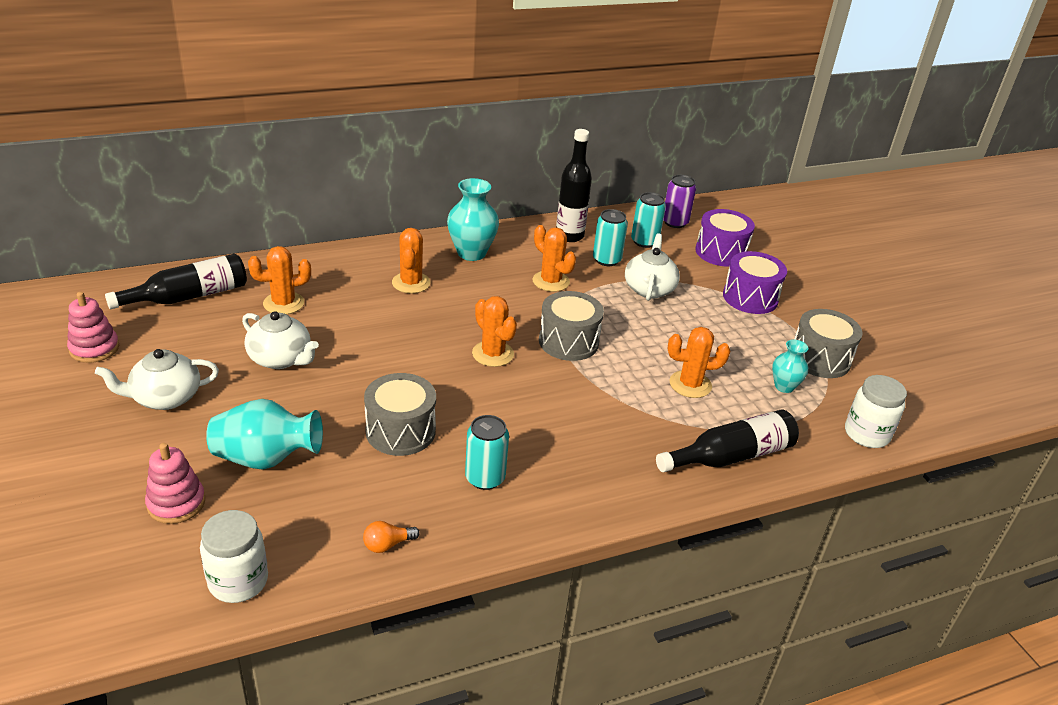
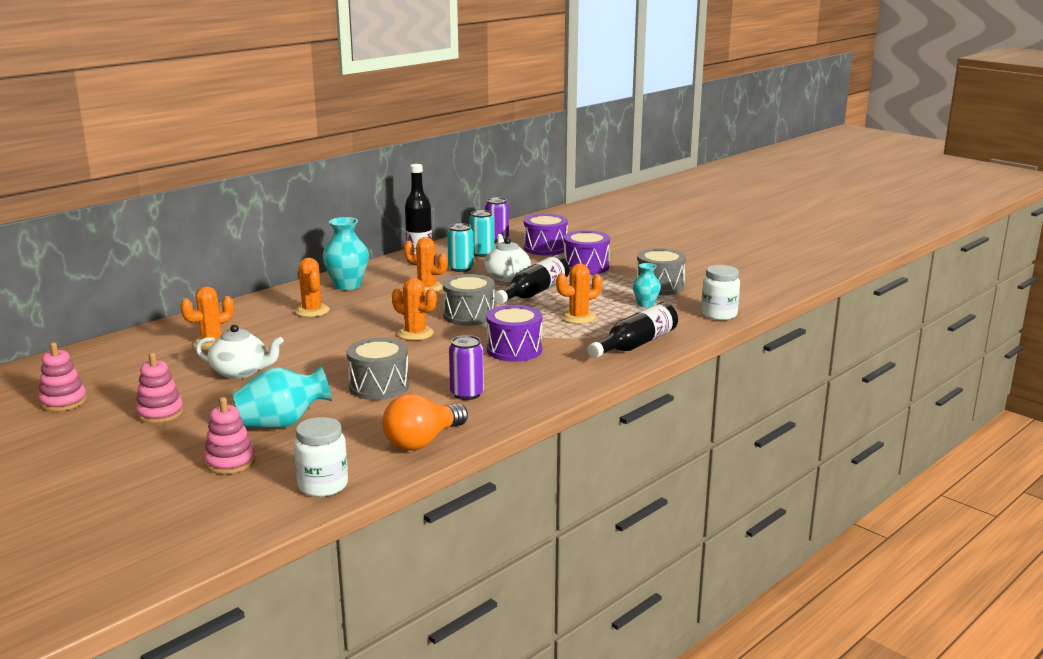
camera: 20 degrees left, 15 degrees down
(165, 398) = (160, 413): white teapot -> pink stacking toy
(189, 296) = (120, 356): black bottle -> black bottle (534, 292)
(387, 544) = (423, 441): orange light bulb -> orange light bulb, size x2.12
(485, 478) = (467, 394): turquoise can -> purple can
(583, 418) = (514, 350): none -> purple drum

